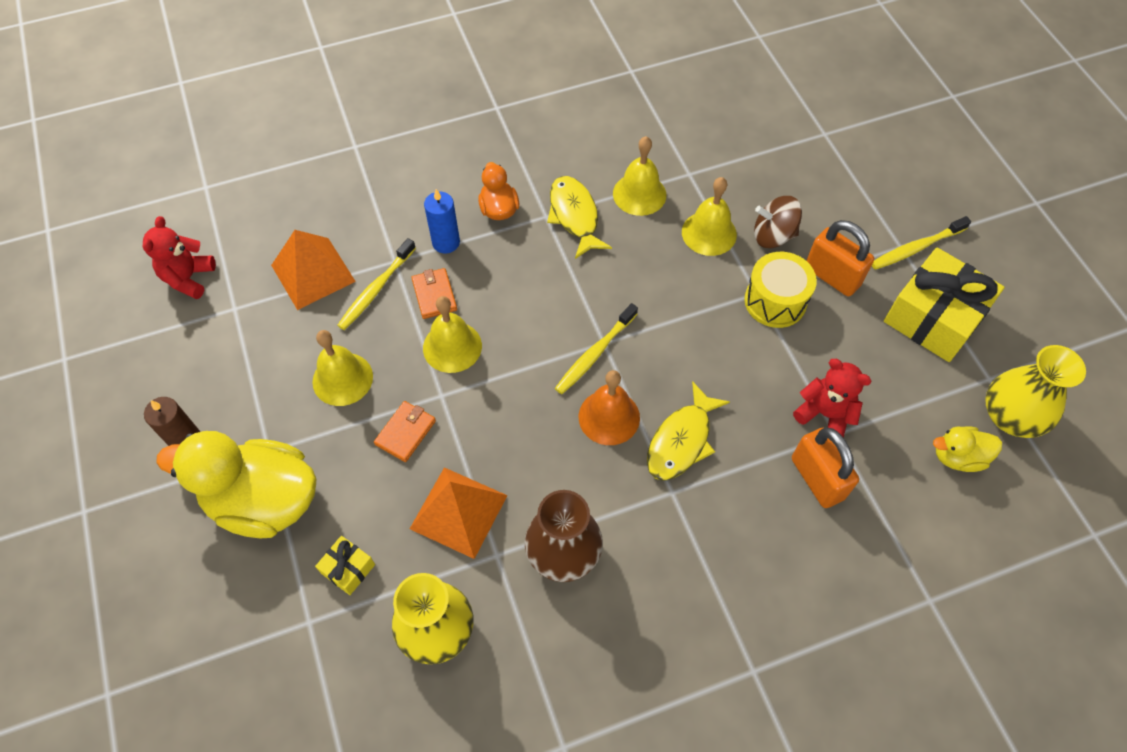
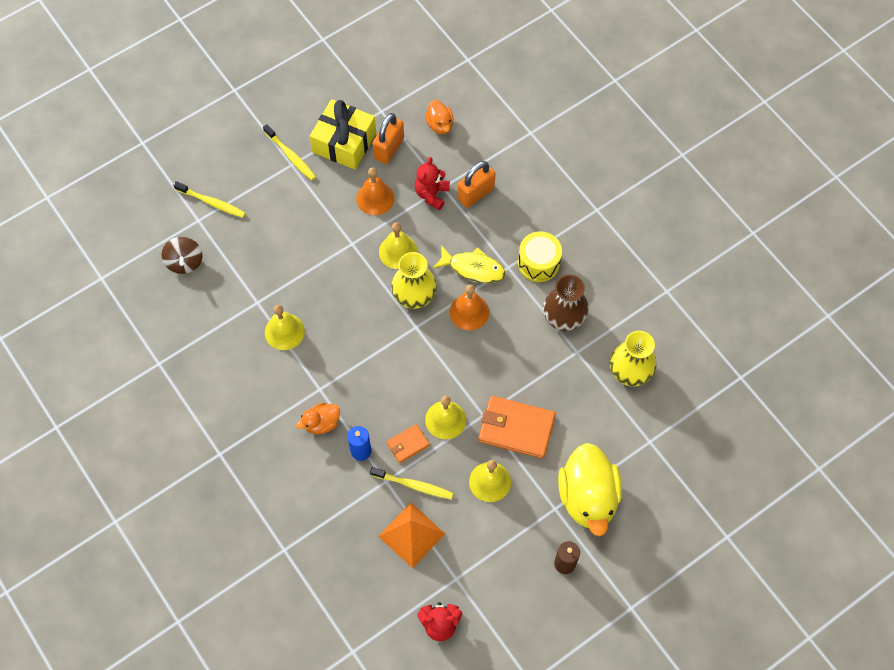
camera: 105 degrees left, 5 degrees up
(348, 569) = (612, 431): yellow gift -> none
(406, 432) = (516, 428): orange wallet -> orange wallet, size x1.91
(458, 511) = (558, 380): orange pyramid -> none
(574, 216) = (315, 370): yellow fish -> none
(594, 354) = (426, 330): yellow toothbrush -> yellow toothbrush (212, 202)
(709, 233) = (309, 280): yellow bell -> yellow bell (398, 251)
(773, 236) = (301, 241): brown spinning top -> brown spinning top (184, 262)
(775, 301) = (355, 232): yellow drum -> yellow drum (538, 263)
(829, 337) = (375, 198): none -> orange bell
(832, 276) = (326, 202): orange padlock -> orange padlock (389, 148)
(957, 457) = (440, 125): yellow duck -> orange duck
(1010, 416) = (405, 100): yellow vase -> yellow vase (414, 295)

